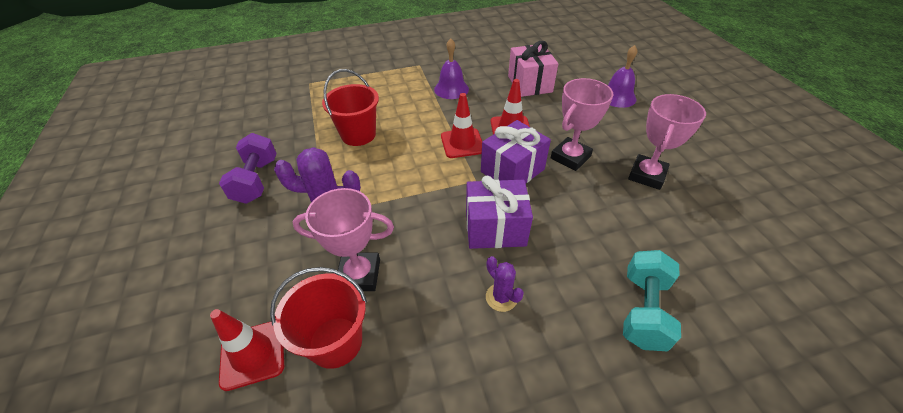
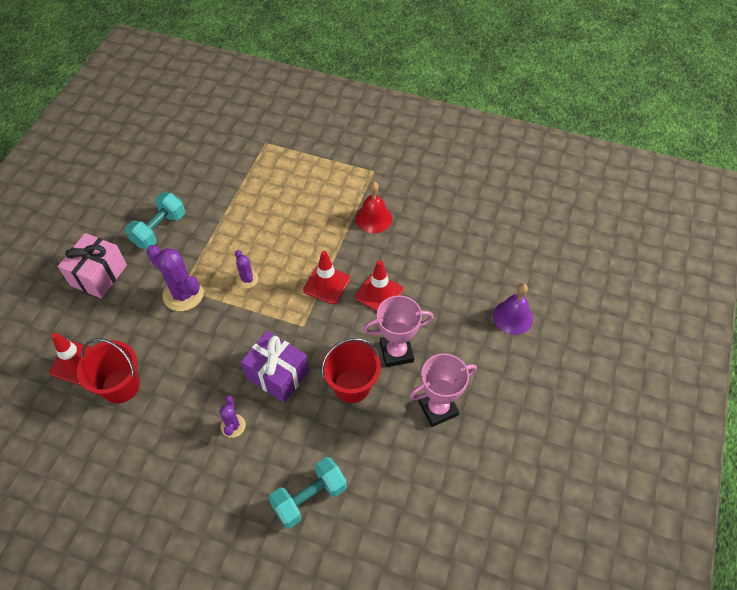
camera: 35 degrees right, 10 degrees up
(256, 180) = (159, 229): purple dumbbell -> turquoise dumbbell
(358, 135) = (258, 226): red bucket -> red bucket (352, 386)
(359, 275) = (166, 350): pink trophy -> none
(387, 174) = (247, 279): none -> purple cactus
(451, 89) = (373, 218): purple bell -> red bell
(512, 170) = (338, 335): purple gift -> none
(529, 84) = (448, 253): pink gift -> pink gift (99, 275)

